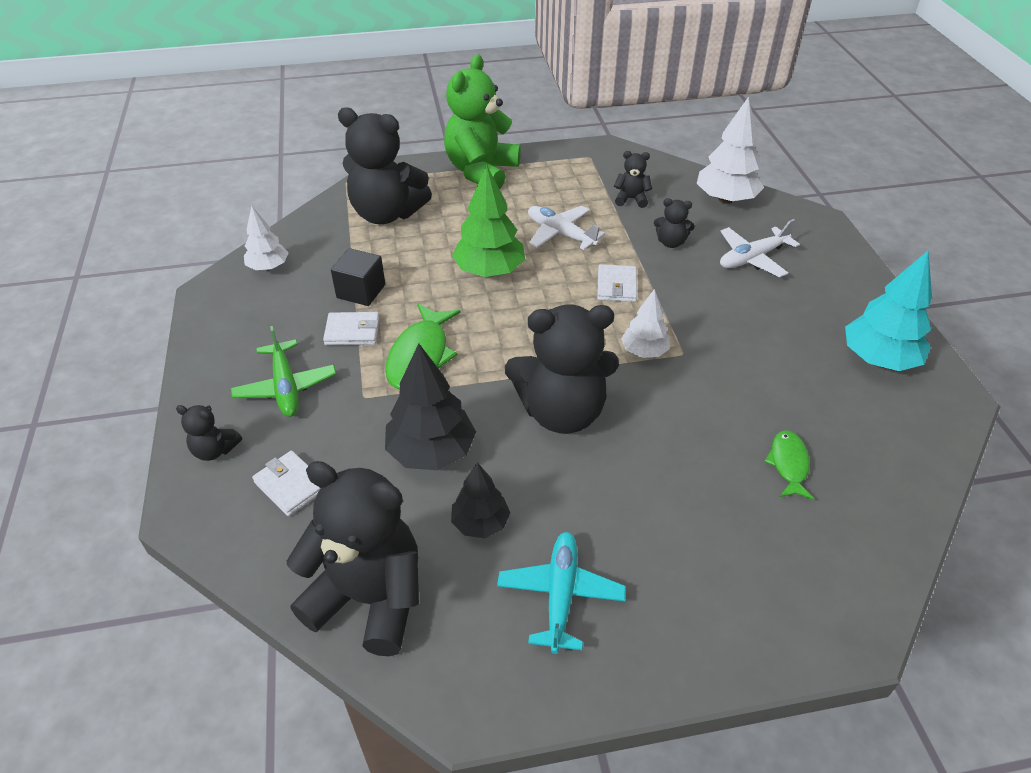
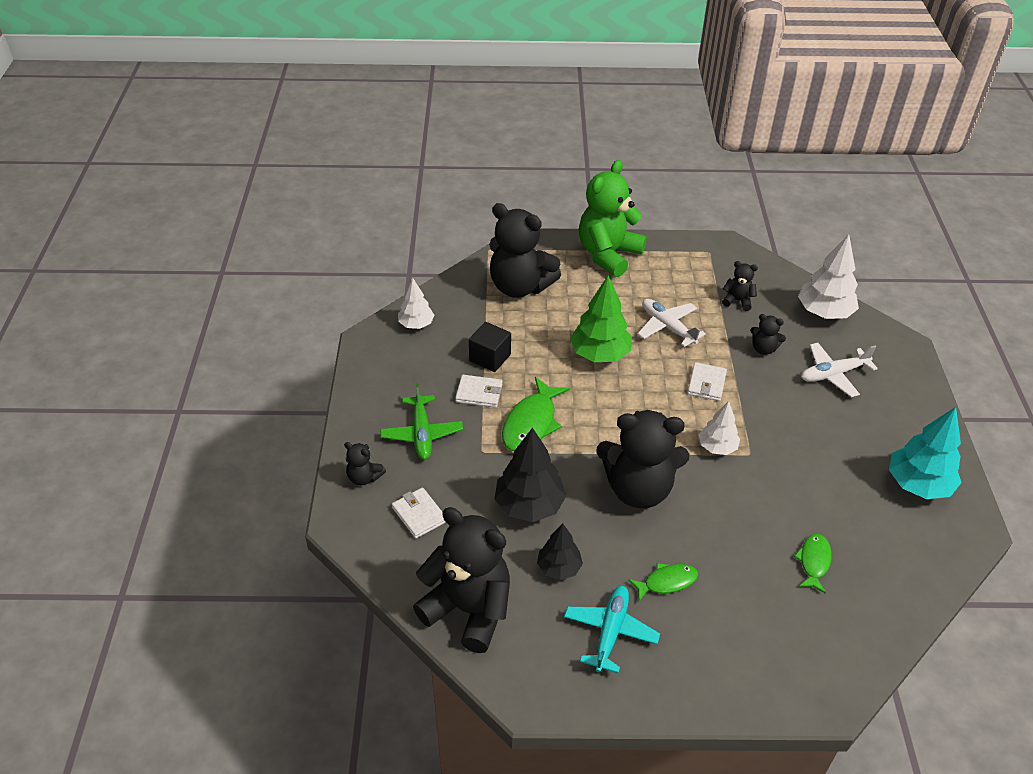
camera: 10 degrees right, 0 degrees up
(619, 518) = (667, 582): none -> green fish

